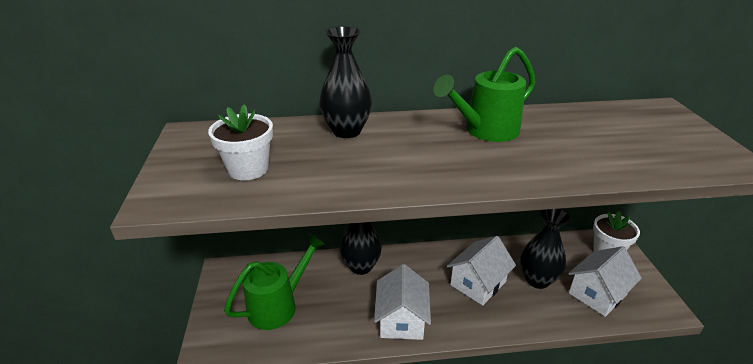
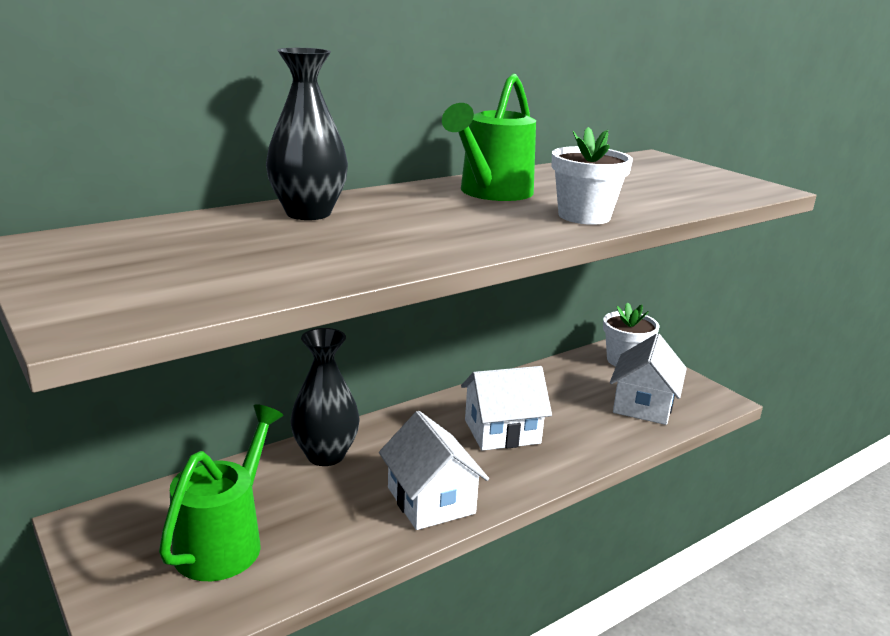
camera: 30 degrees left, 10 degrees down
(248, 169) = (202, 267): white flower pot -> white flower pot (584, 216)
(478, 283) = (502, 431): white house -> white house turned 60 degrees clockwise
(537, 280) = (569, 408): black vase -> none

